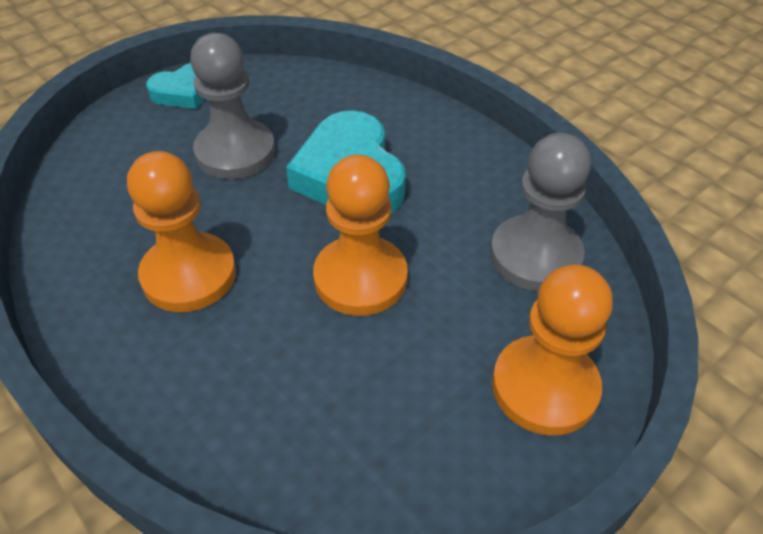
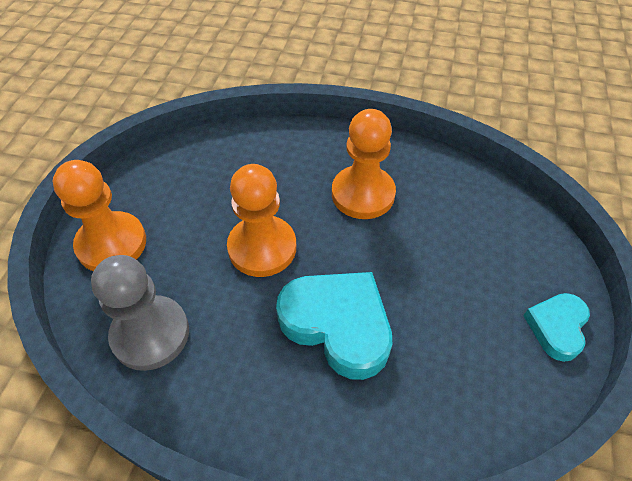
camera: 145 degrees right, 5 degrees up
(235, 152) = (441, 292): grey pawn -> none

